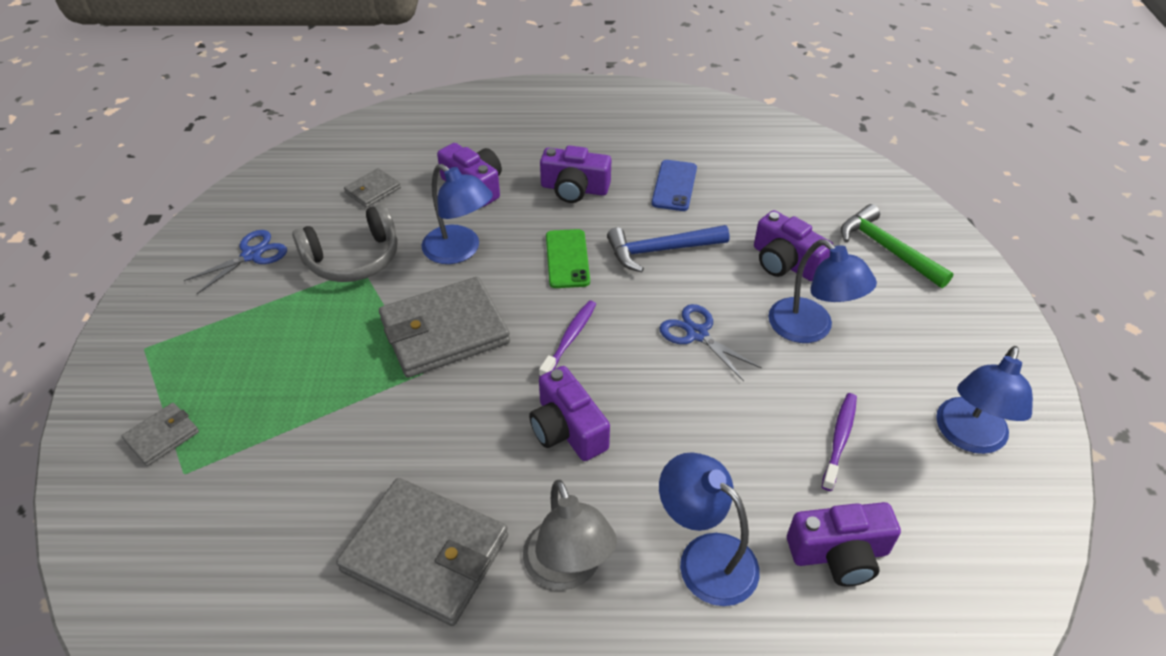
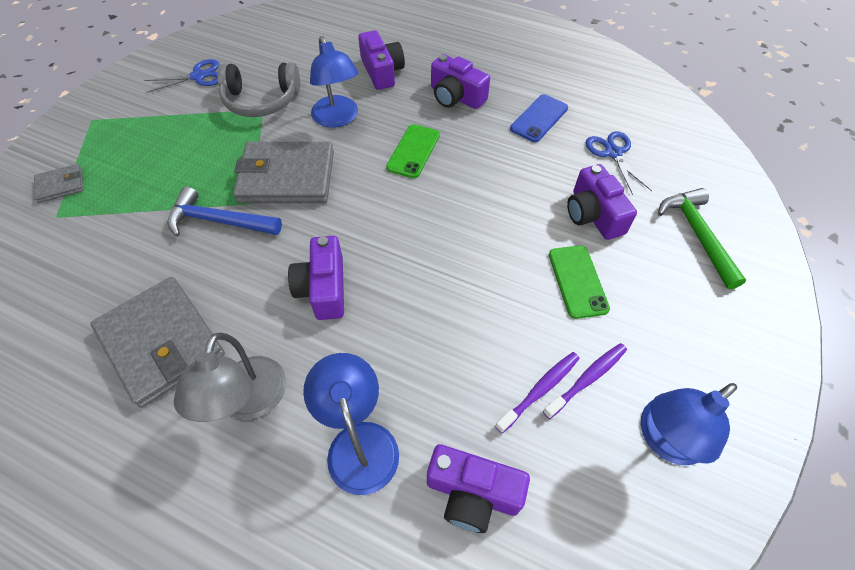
camera: 25 degrees right, 10 degrees up
(373, 190) = (308, 53): grey wallet -> none
(570, 338) = (373, 216): purple toothbrush -> purple toothbrush (587, 379)
(660, 250) = (492, 169): blue hammer -> blue hammer (219, 221)
(697, 334) = (476, 249): blue scissors -> blue scissors (613, 153)
(810, 329) = (577, 281): blue lamp -> green phone

